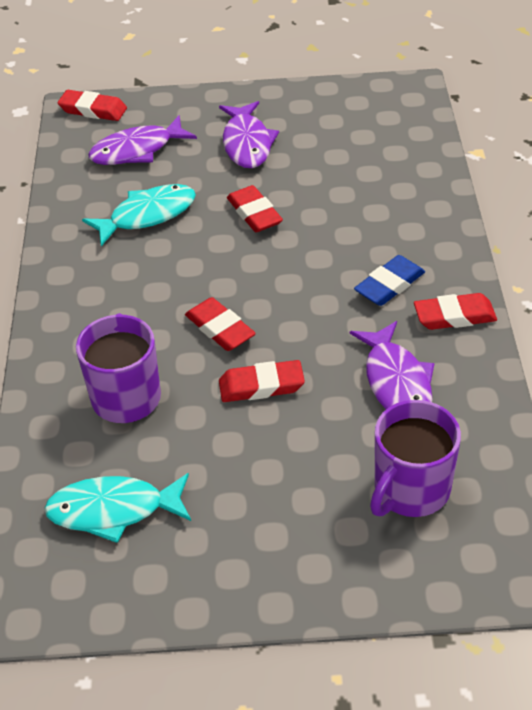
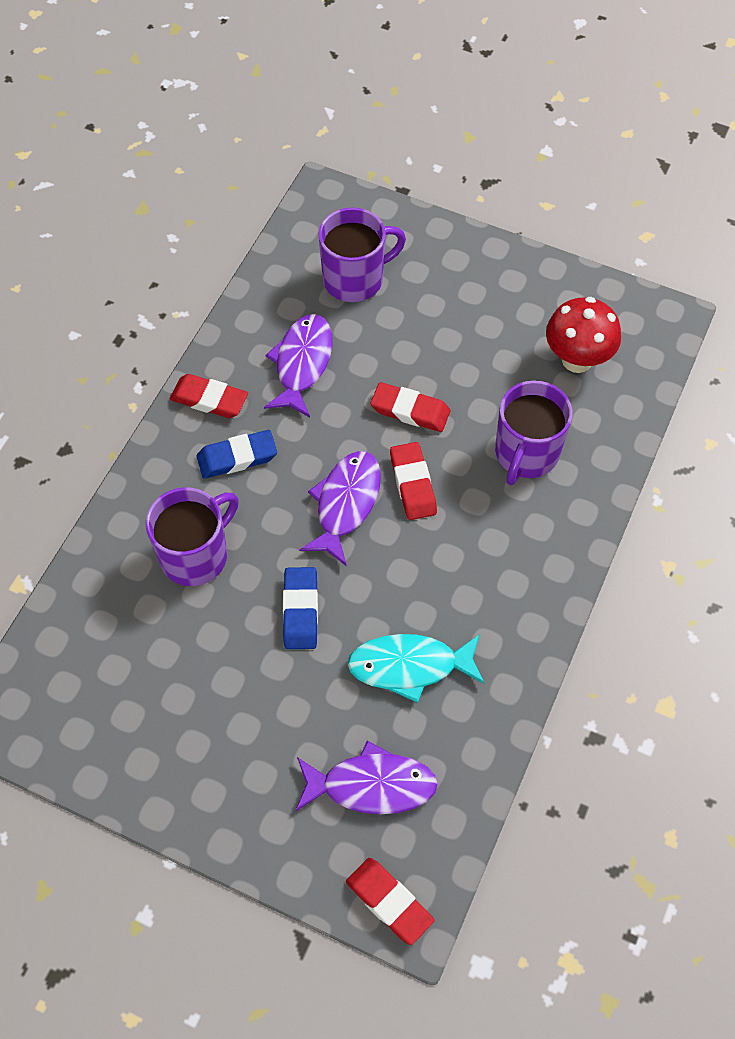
camera: 155 degrees left, 15 degrees up
(113, 510) = (577, 360): turquoise fish -> red mushroom
(247, 143) = (243, 727): purple fish -> purple fish (346, 504)
(254, 213) = (300, 610): red eraser -> blue eraser
(363, 212) = (196, 555): none -> purple mug

